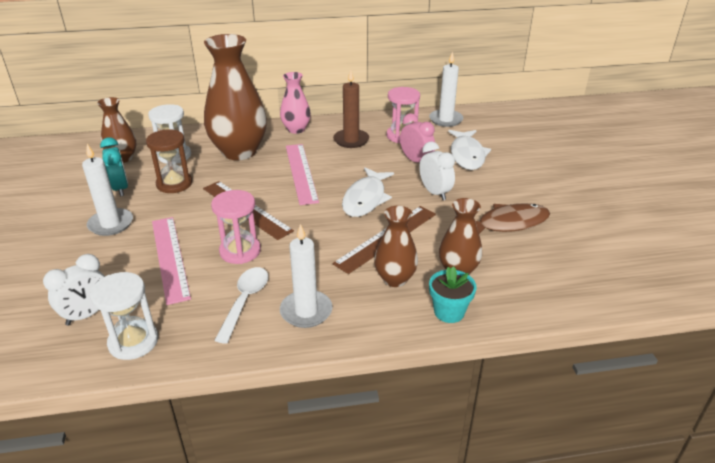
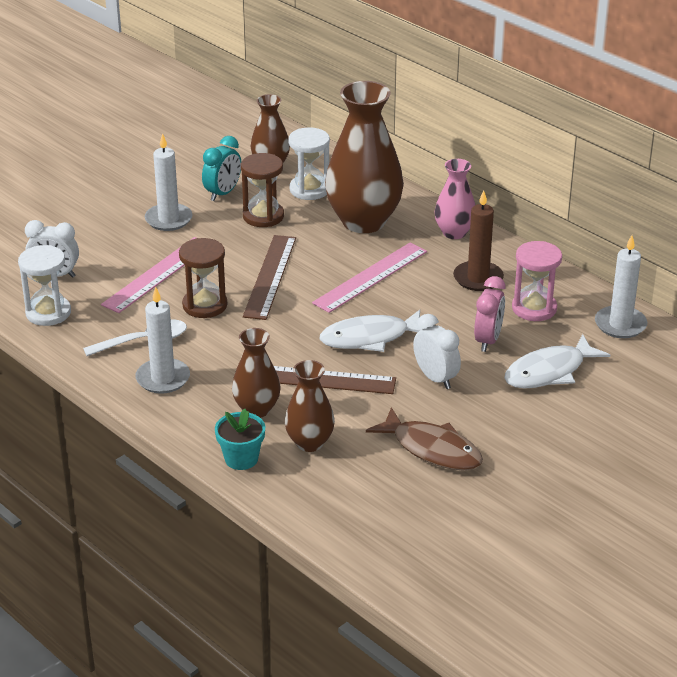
camera: 55 degrees right, 0 degrees up
(240, 251) = (205, 305): pink hourglass -> brown hourglass
(435, 193) = (435, 378): white clock -> white clock turned 60 degrees counterclockwise

